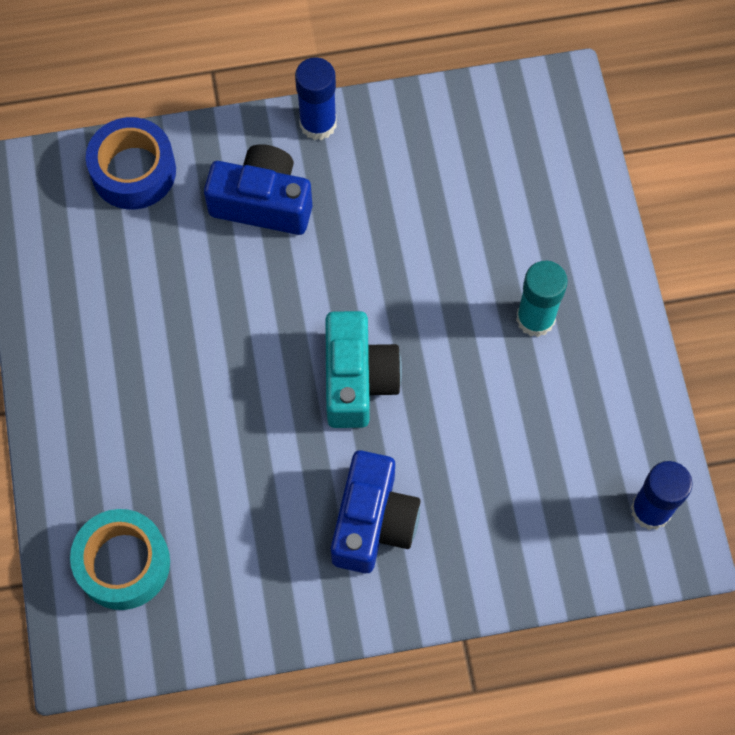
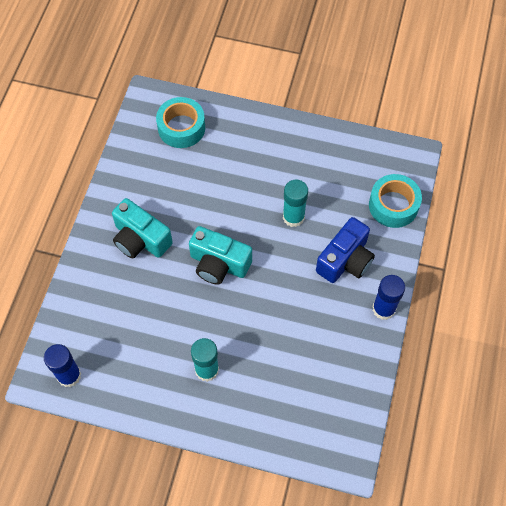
camera: 115 degrees right, 5 degrees down
(133, 171) = (393, 205): blue tape -> turquoise tape
(221, 305) = (293, 217): none -> turquoise glue stick
(373, 522) = (140, 239): blue camera -> turquoise camera

